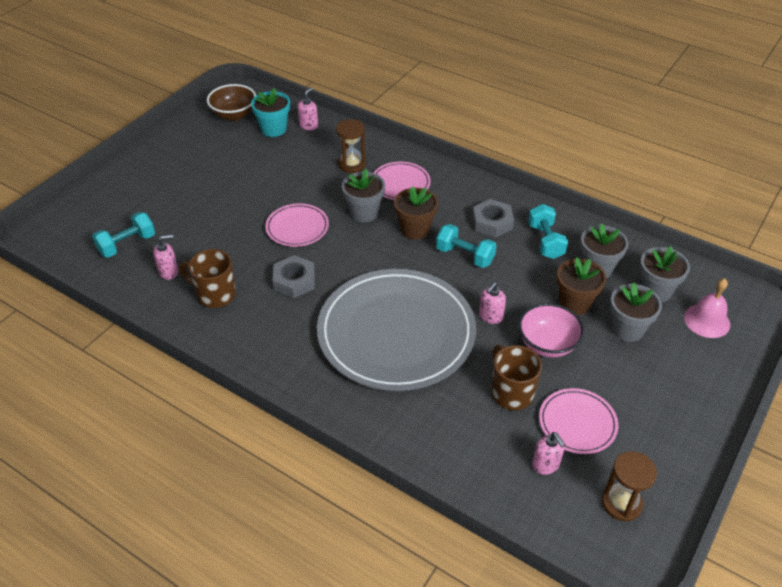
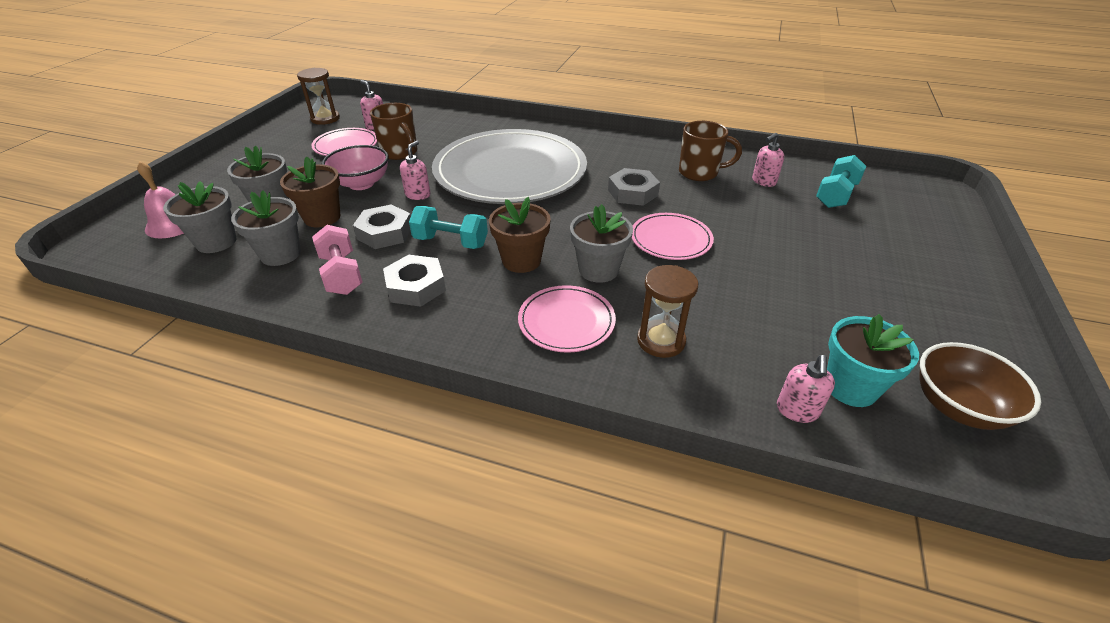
camera: 165 degrees right, 5 degrees down
(518, 275) = (385, 233): none -> grey nut
(545, 241) = (342, 274): turquoise dumbbell -> pink dumbbell

